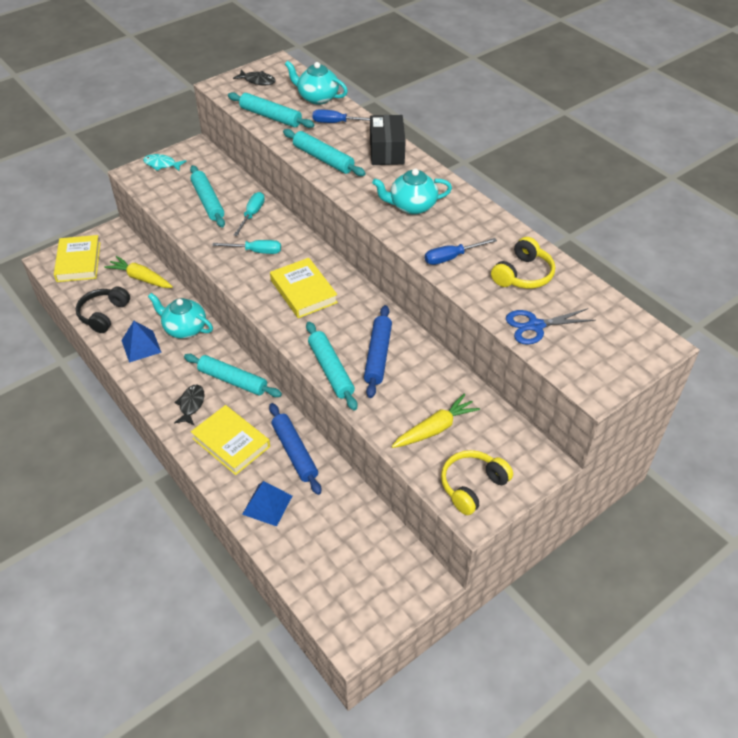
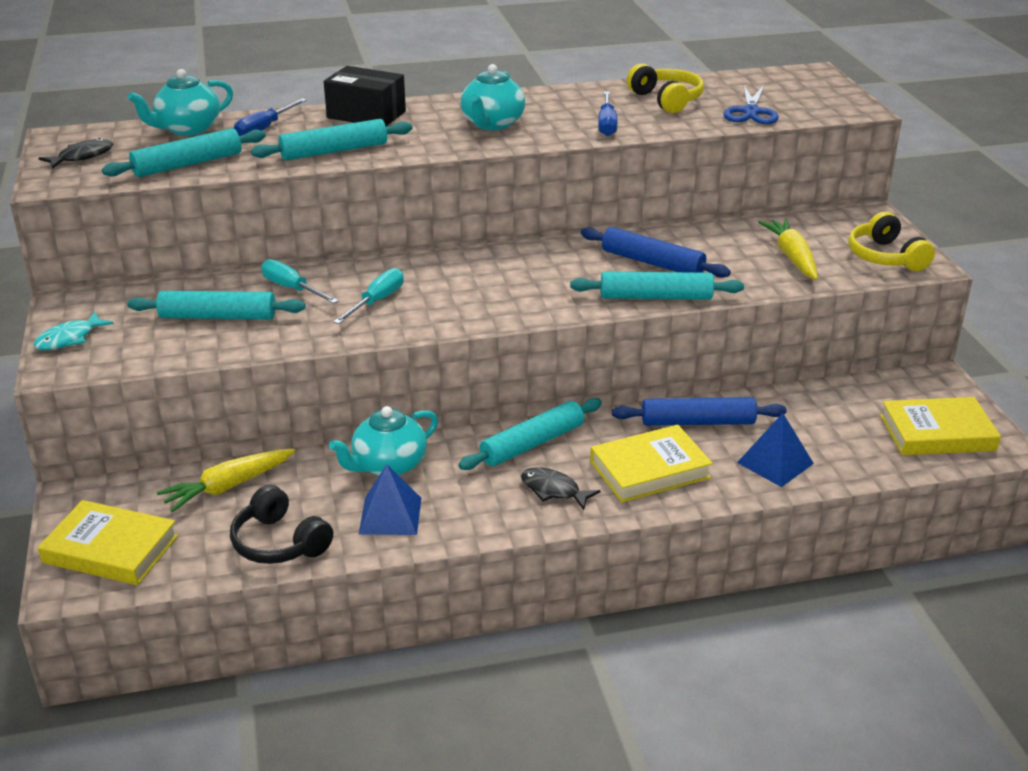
camera: 65 degrees left, 15 degrees down
(303, 291) = (494, 284): yellow book -> yellow book (937, 433)

